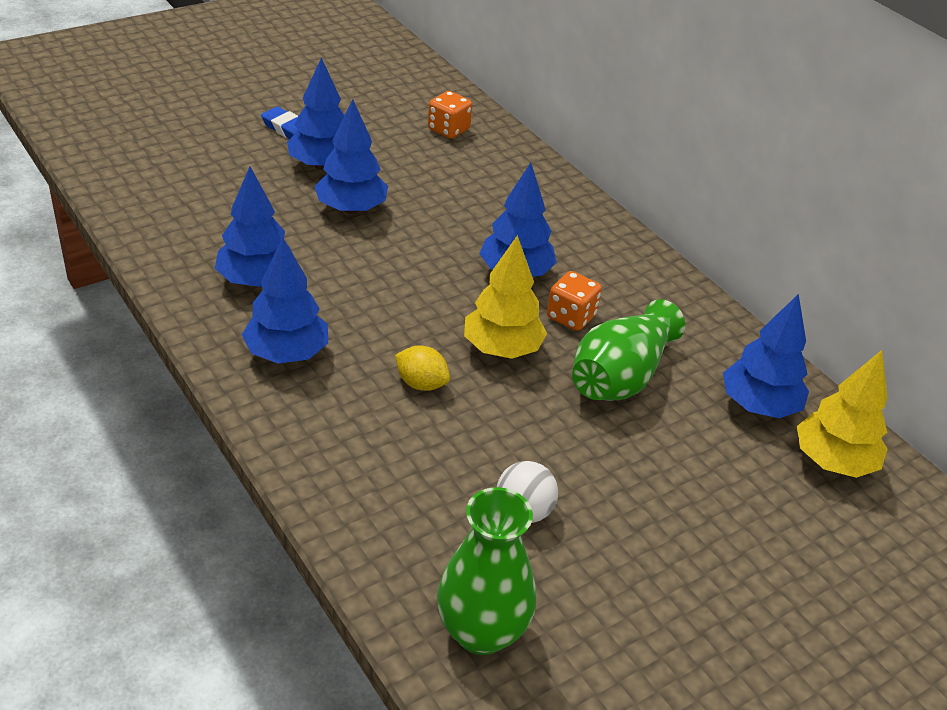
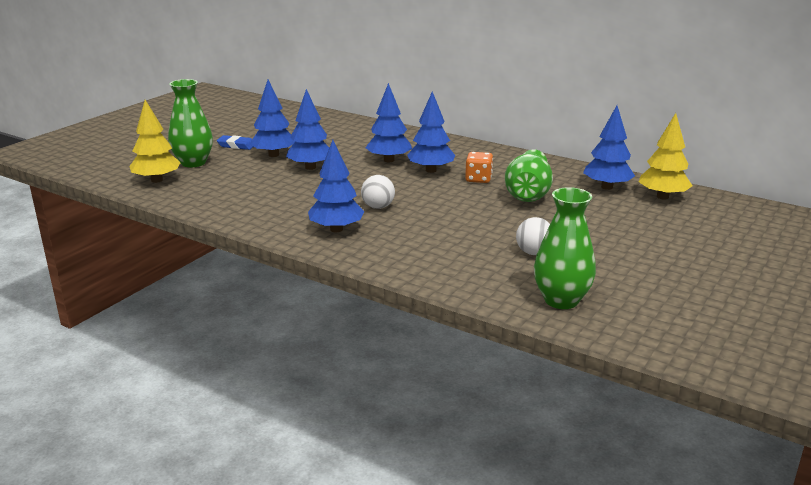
camera: 20 degrees left, 15 degrees down
(206, 147) = (193, 163): none -> green vase
(256, 280) = (285, 206): blue tree -> blue tree (389, 160)
(378, 327) = (378, 207): none -> white ball
(421, 384) = (426, 222): yellow lemon -> none
(448, 129) = (332, 127): orange dice -> none
(502, 349) = (455, 199): yellow tree -> yellow tree (156, 180)

